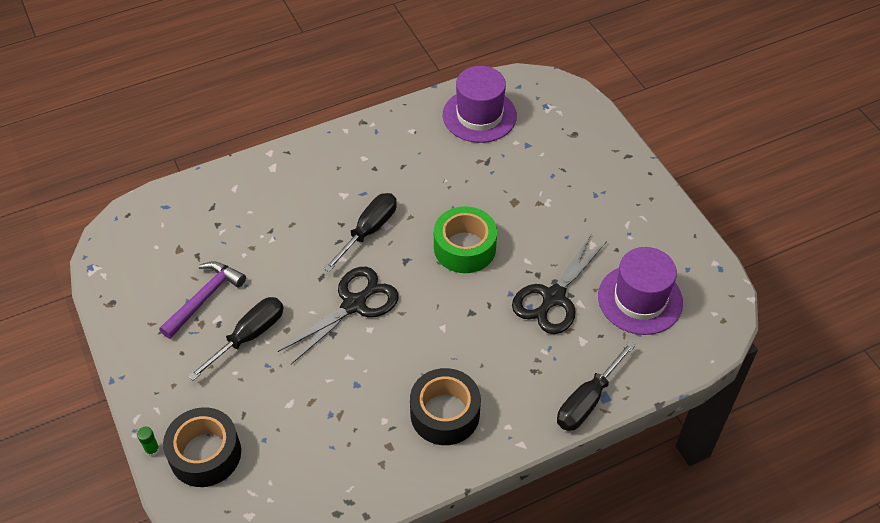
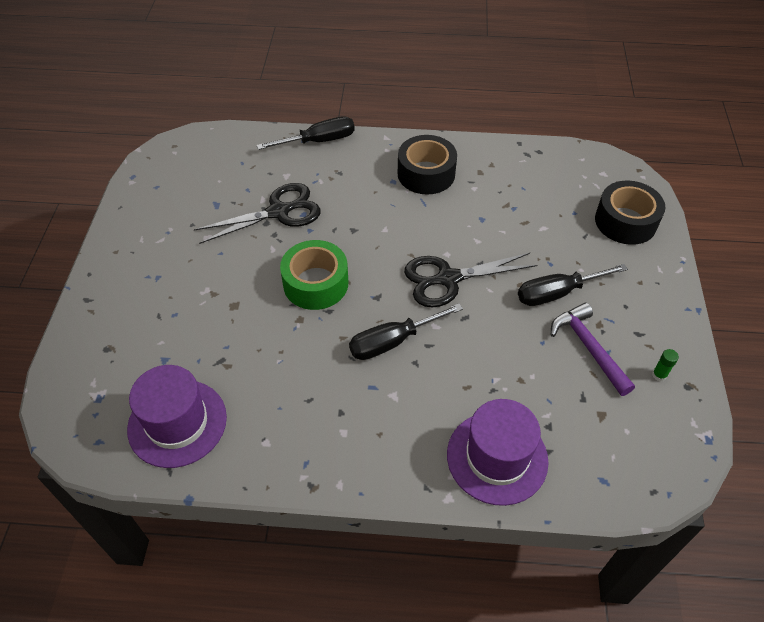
camera: 150 degrees left, 0 degrees up
(152, 450) = (669, 241): green glue stick -> green glue stick (659, 375)
(205, 298) = (588, 347): purple hammer -> purple hammer turned 90 degrees clockwise
(640, 299) = (215, 182): purple hat -> purple hat (497, 457)

